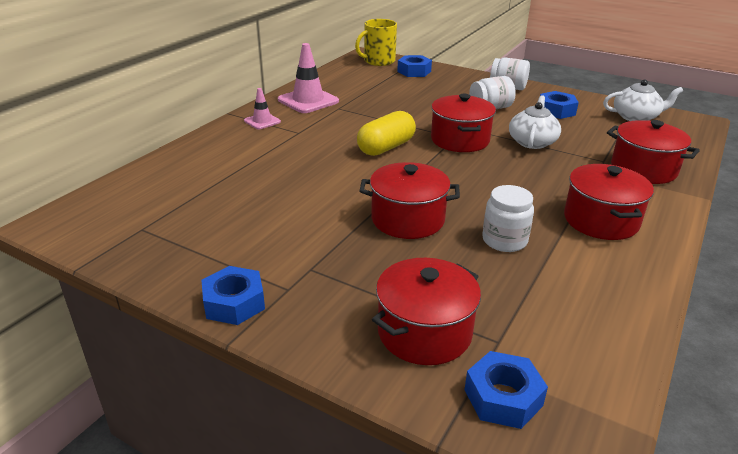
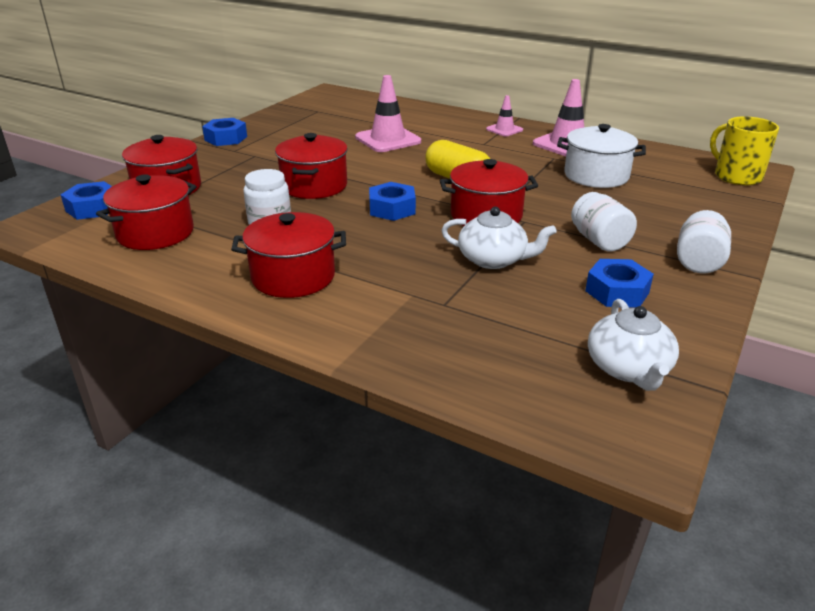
camera: 90 degrees right, 0 degrees up
(274, 179) = (388, 139): none -> pink traffic cone
(378, 98) = (596, 176): none -> white pot
(414, 71) = (713, 197): blue nut -> blue nut (392, 209)
(643, 169) = (420, 332): red pot -> red pot (155, 233)

